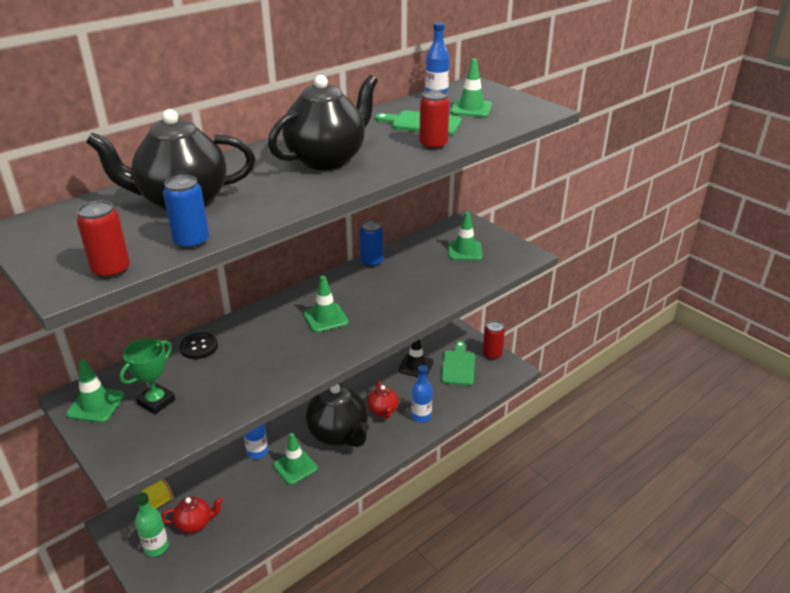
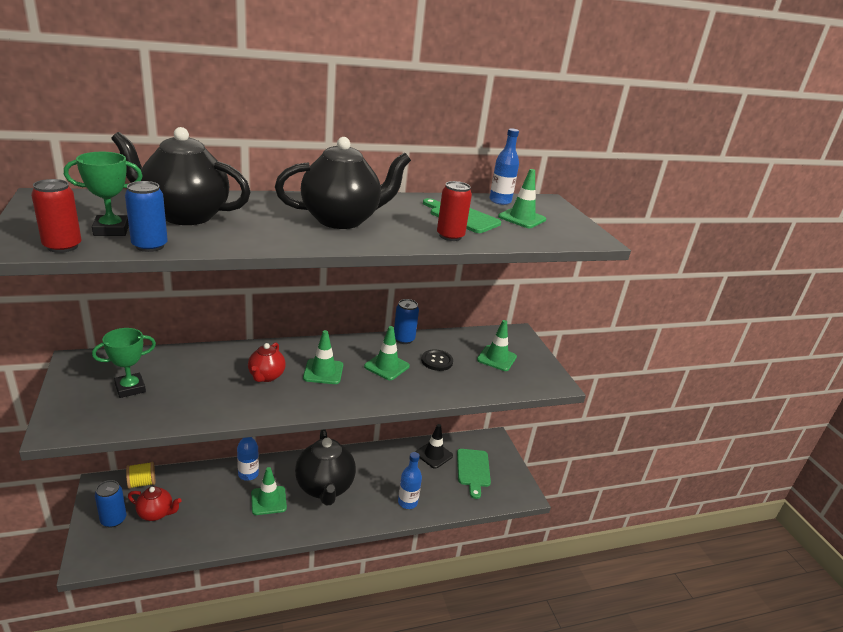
camera: 20 degrees right, 5 degrees down
(96, 405) = (86, 373): green traffic cone -> green traffic cone (386, 366)
(134, 239) = (111, 230): none -> green trophy
(156, 547) = (113, 519): green bottle -> blue can
(199, 347) = (202, 357): black button -> black button (437, 361)
(383, 411) = (377, 483): red teapot -> red teapot (266, 376)
(458, 366) = (473, 470): green cutting board -> green cutting board turned 150 degrees clockwise
(492, 354) = (512, 472): red can -> none

